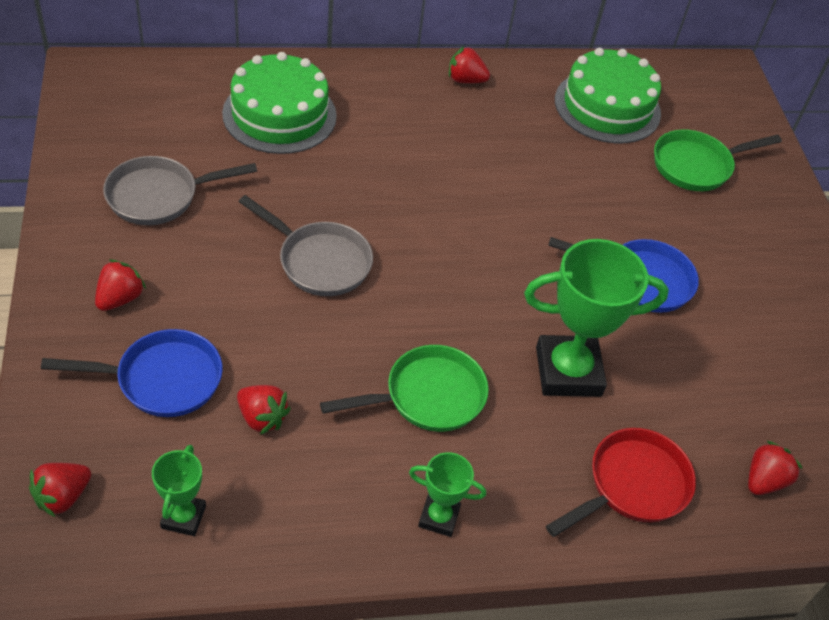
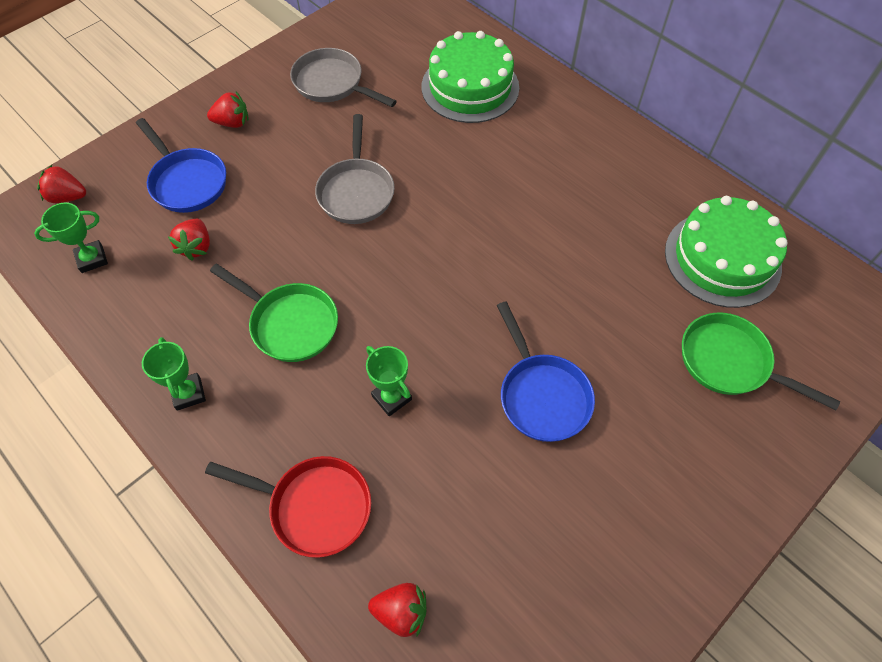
camera: 60 degrees right, 10 degrees up
(465, 80) = (633, 156): red strawberry -> none
(568, 372) = (391, 398): green trophy -> green trophy, size x0.51

